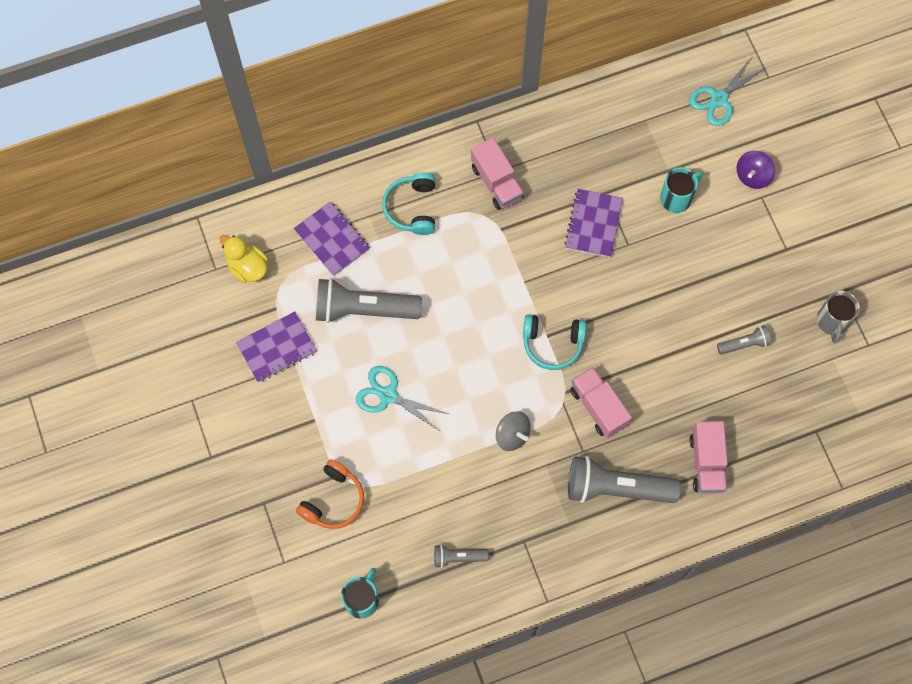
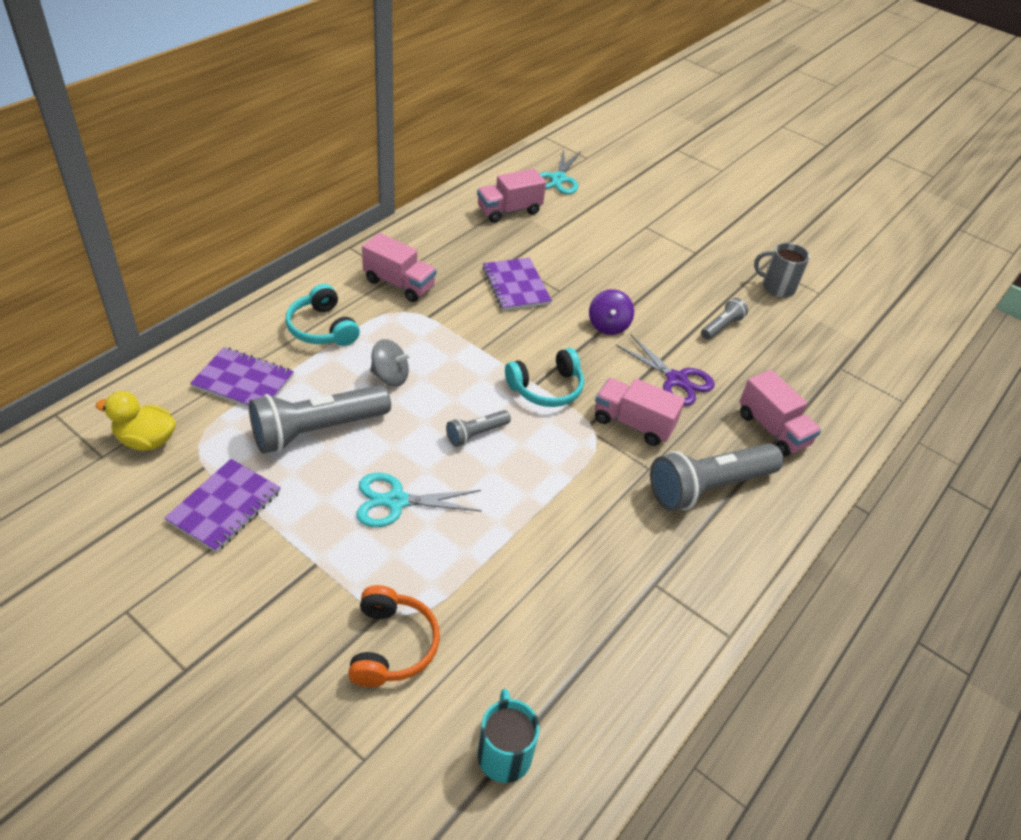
camera: 35 degrees left, 25 degrees down
(458, 557) = (592, 638): grey flashlight -> grey flashlight (476, 434)
(512, 435) = (564, 483): grey spinning top -> grey spinning top (390, 376)
(643, 126) = (509, 211): none -> pink truck
(663, 382) = (676, 380): none -> purple scissors
(677, 198) = (576, 247): turquoise mug -> none
(753, 176) = (627, 216): purple spinning top -> purple spinning top (608, 325)
(832, 322) = (777, 287): grey mug -> grey mug turned 135 degrees clockwise

